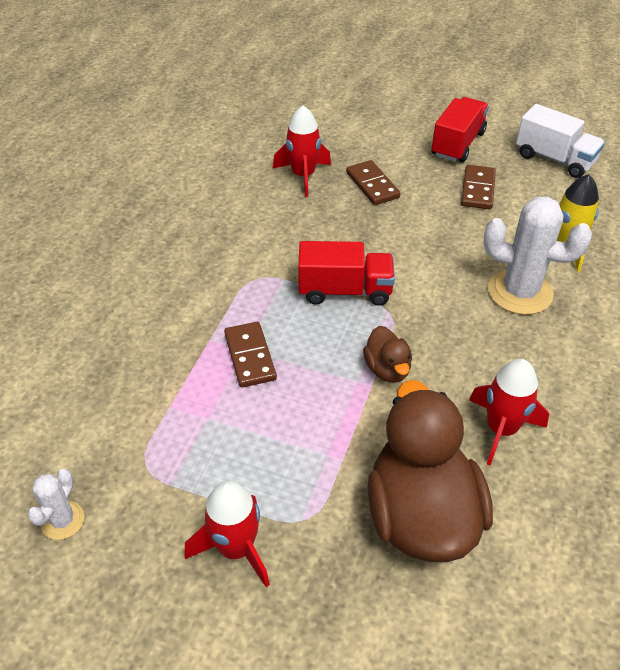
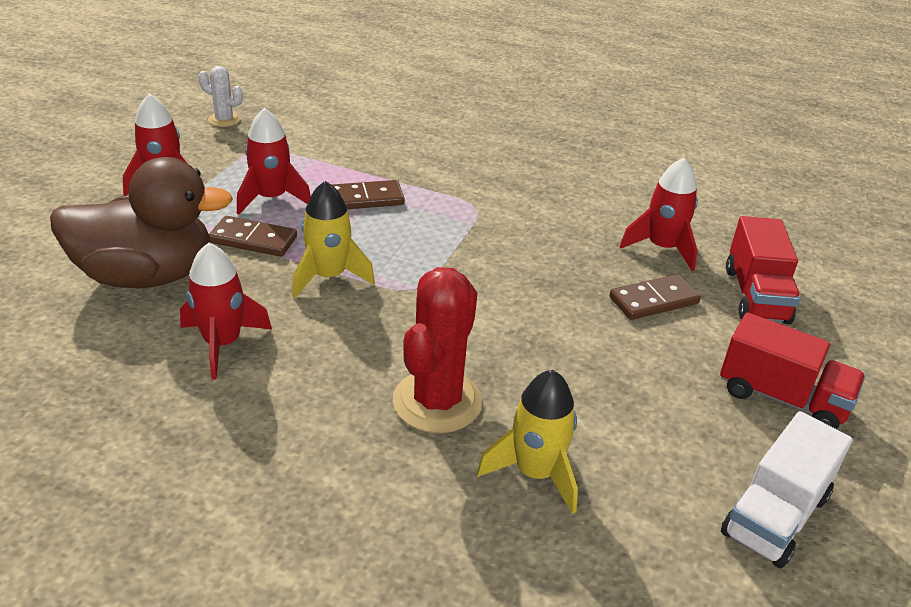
camera: 90 degrees right, 10 degrees down
(257, 434) = (271, 198): none -> red rocket
(345, 291) = (451, 260): red truck -> red truck (755, 295)
(387, 369) = (329, 276): brown duck -> yellow rocket
(478, 189) = (664, 400): brown domino -> brown domino (253, 240)
(520, 292) = (437, 402): white cactus -> red cactus

